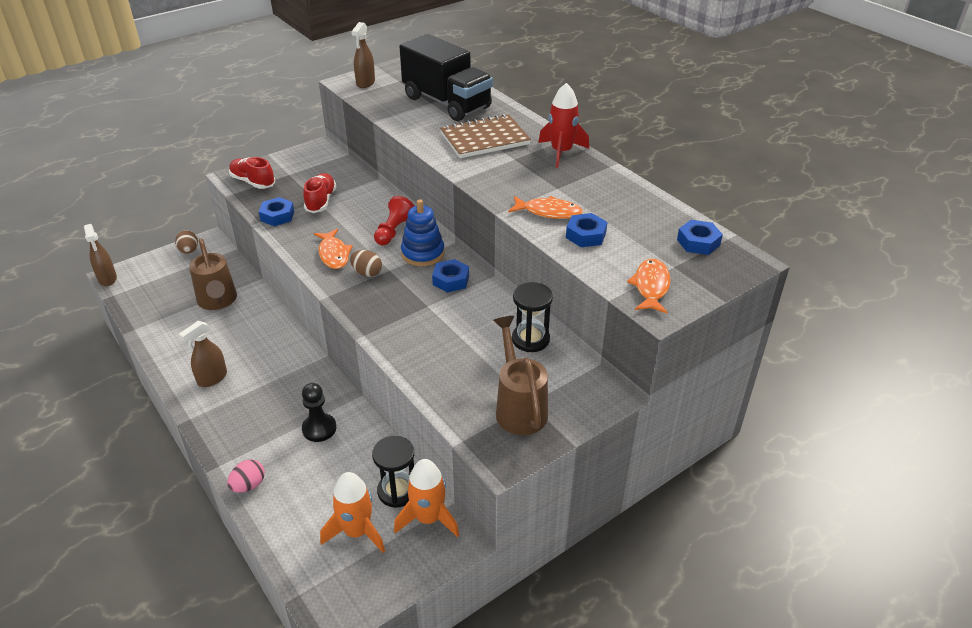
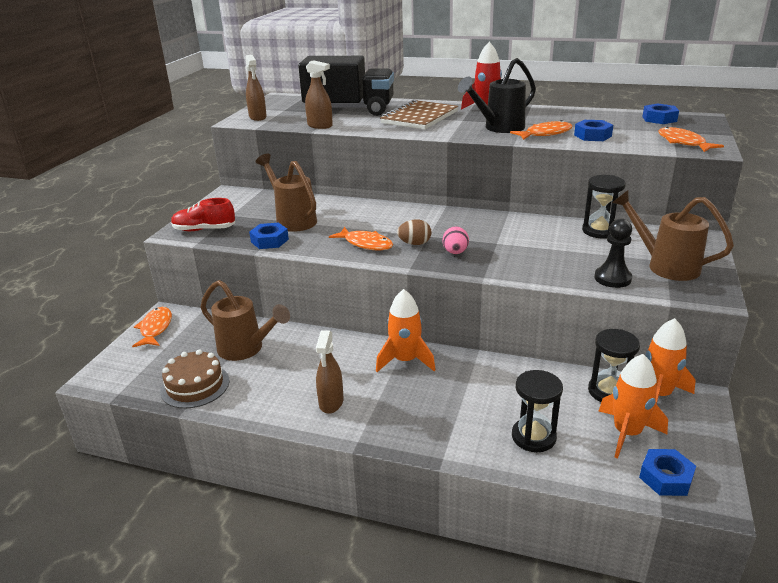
camera: 35 degrees left, 10 degrees down
(107, 279) = (90, 384): brown spray bottle -> brown spray bottle (320, 126)
(156, 314) = (195, 386): none -> brown cake
(189, 251) = (155, 328): brown egg -> orange fish
(248, 485) = (493, 456): pink egg -> pink egg (455, 252)
(293, 490) = (533, 437): none -> black hourglass
(300, 373) = (405, 361): none -> orange rocket
(319, 429) = (483, 387): black pawn -> black pawn (612, 278)
(321, 201) = (292, 220): red shoe -> brown watering can
(394, 231) = (389, 215): red pawn -> none
(423, 253) = (435, 218): blue stacking toy -> none
(451, 280) = (485, 224): blue nut -> blue nut (666, 477)
(524, 185) = (499, 128): none -> black watering can

